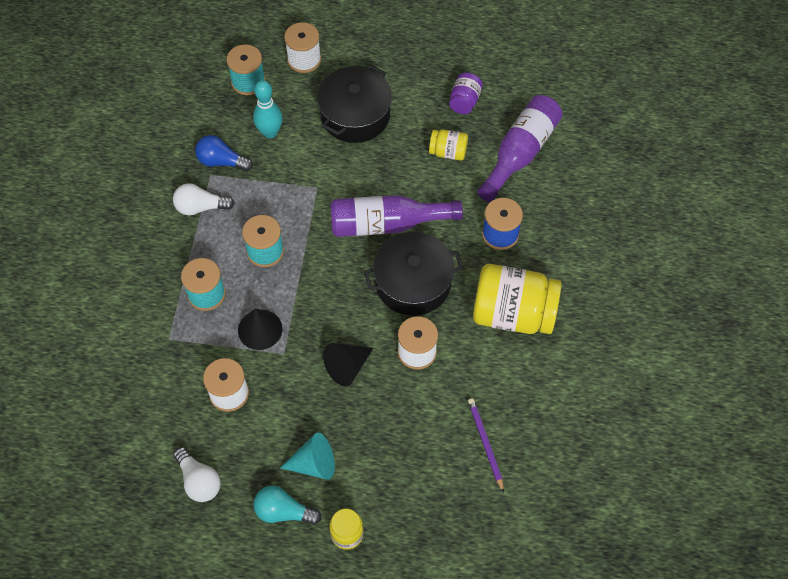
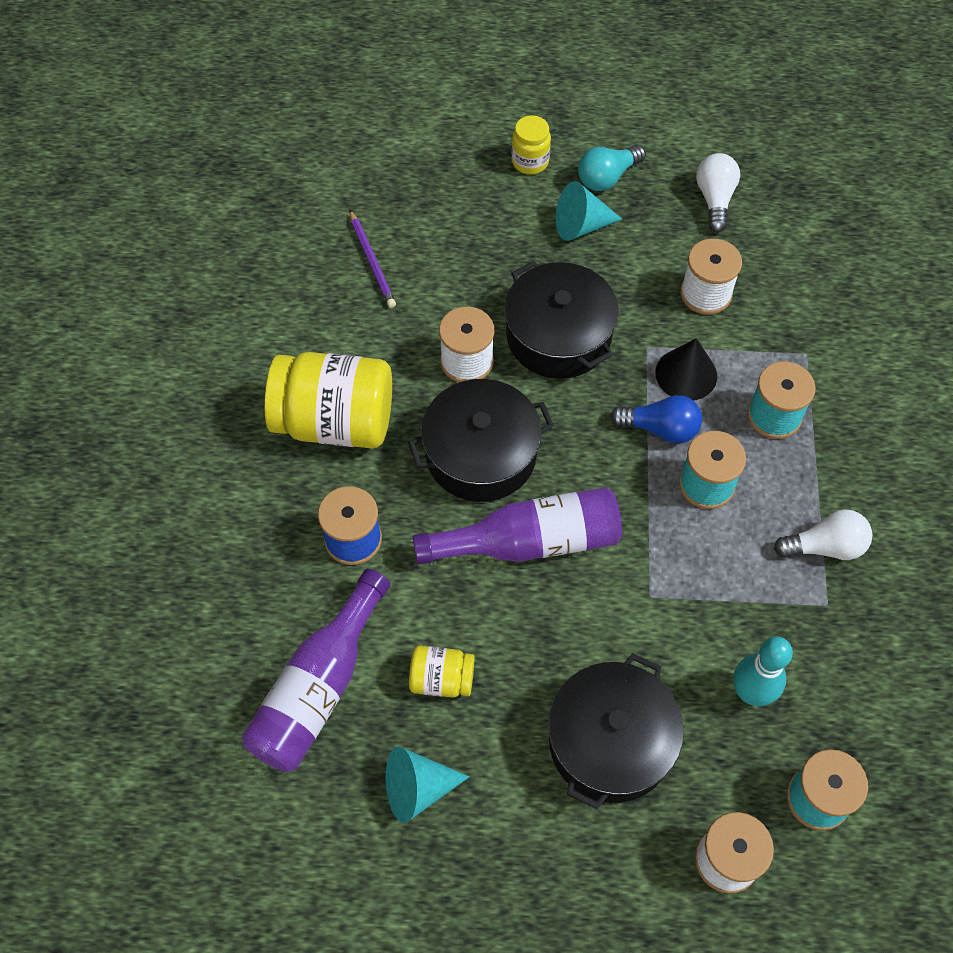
camera: 175 degrees right, 0 degrees up
(199, 481) = (715, 199): white light bulb -> white light bulb turned 45 degrees clockwise
(221, 161) = (816, 630): blue light bulb -> blue light bulb (660, 428)
(283, 511) = (607, 177): turquoise light bulb -> turquoise light bulb turned 135 degrees clockwise
(347, 367) = (558, 335): black cone -> black pot
(464, 101) = (417, 789): purple jar -> turquoise cone

